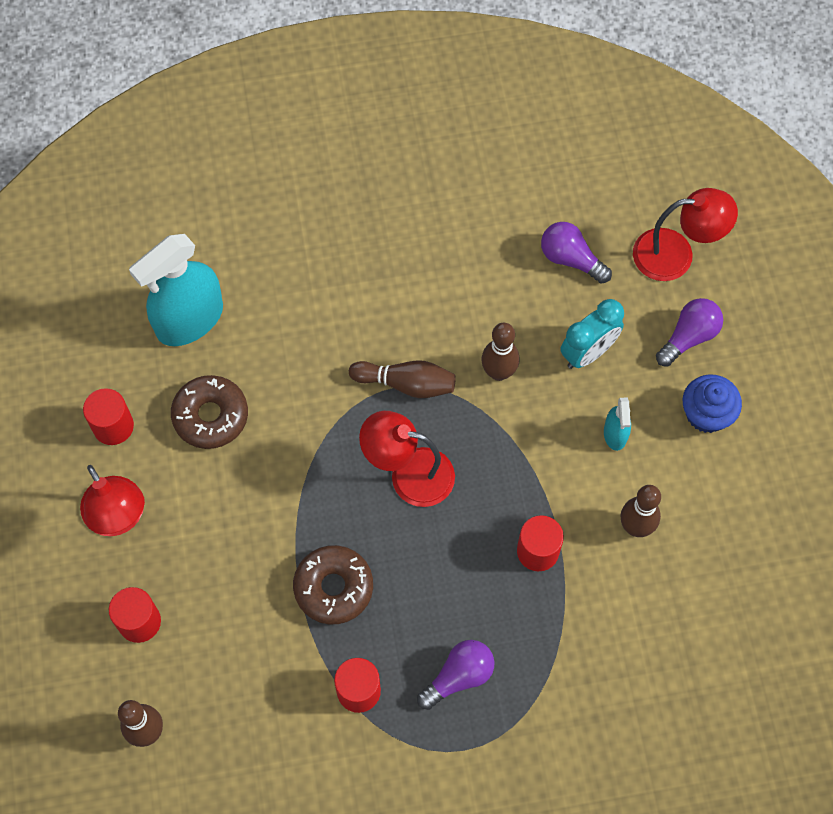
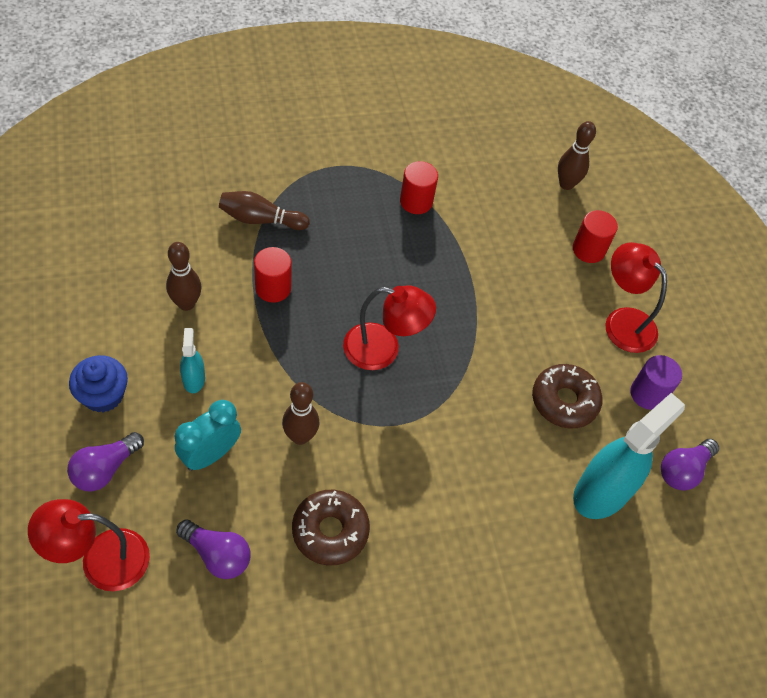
camera: 170 degrees right, 10 degrees down
(113, 426) = (647, 394): red cylinder -> purple cylinder
(333, 588) = (441, 267): brown donut -> brown donut (330, 531)
(406, 384) = (388, 427): brown bowling pin -> brown bowling pin (260, 219)
(459, 677) = (340, 207): purple light bulb -> purple light bulb (683, 470)

